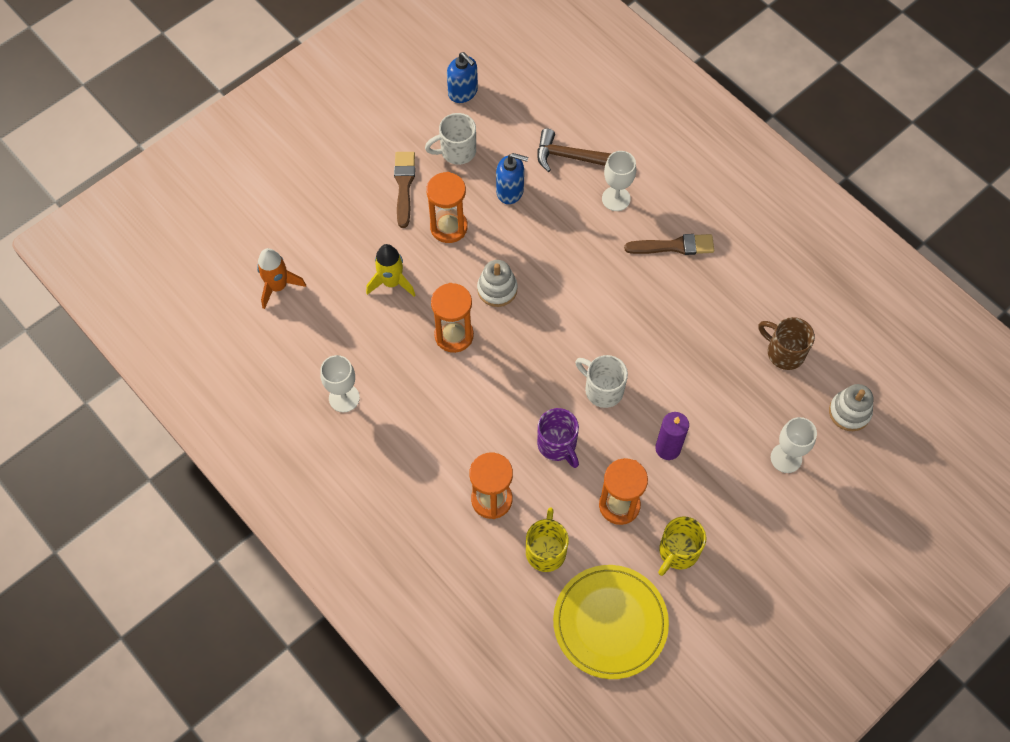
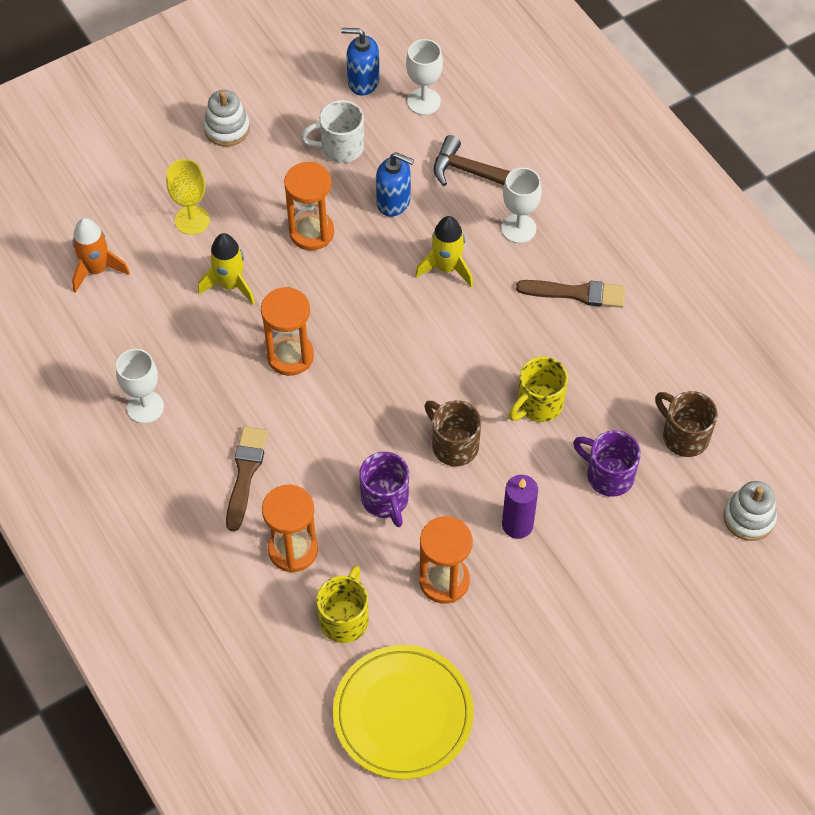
camera: 10 degrees right, 5 degrees down
(348, 232) = (192, 220): none -> yellow goblet
(404, 185) = (269, 177): brown brush -> brown brush (245, 473)
(463, 92) = (363, 81): blue soap dispenser -> blue soap dispenser turned 135 degrees clockwise
(497, 289) = (353, 311): white stacking toy -> white stacking toy (227, 128)
(565, 241) = (447, 268): none -> yellow rocket
(602, 389) = (453, 445): white mug -> brown mug
(678, 552) = (503, 646): yellow mug -> yellow mug (538, 404)
(731, 395) = (608, 475): none -> purple mug
(786, 458) = (659, 559): white goblet -> white goblet (424, 101)

